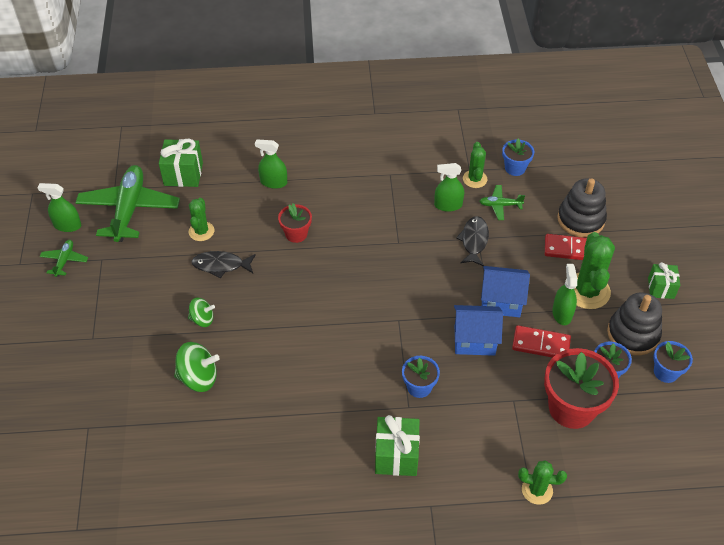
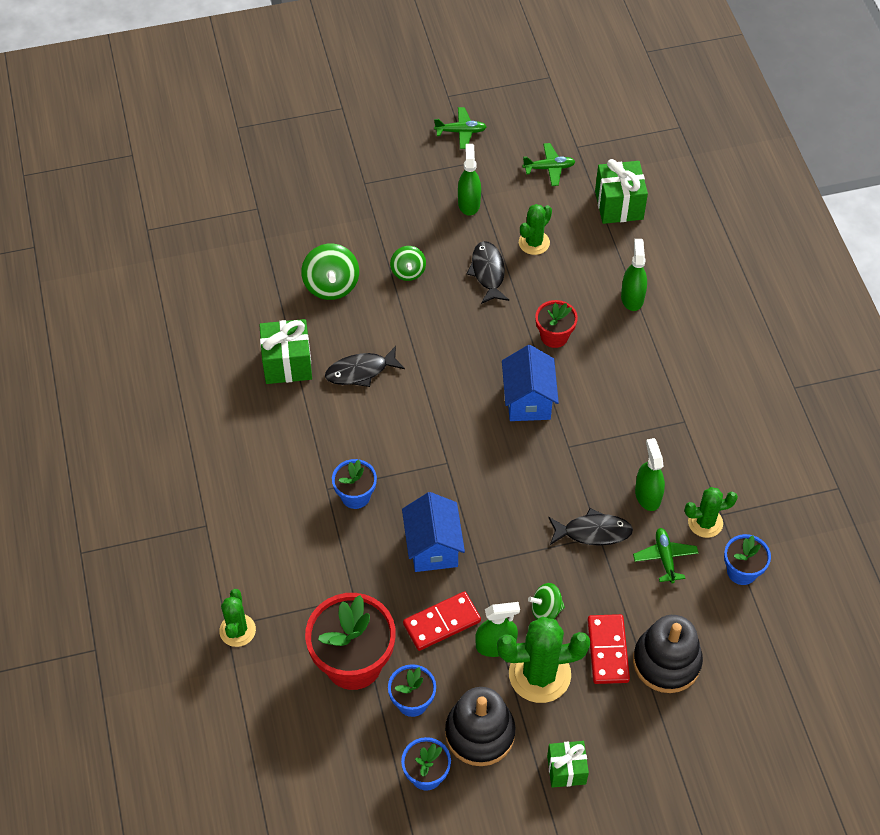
camera: 80 degrees right, 5 degrees up
(67, 225) = (511, 120): green spray bottle -> green spray bottle (469, 203)
(129, 209) = (549, 168): green plane -> green plane, size x0.45
(201, 231) = (534, 243): green cactus -> green cactus turned 45 degrees counterclockwise
(296, 367) = (360, 371): none -> black fish
(396, 455) = (262, 484): green gift -> green gift (287, 364)
(501, 302) = (499, 572): blue house -> blue house (528, 400)
(535, 279) = (546, 610): none -> green spinning top
(541, 344) = (442, 623): red domino -> red domino turned 60 degrees clockwise

